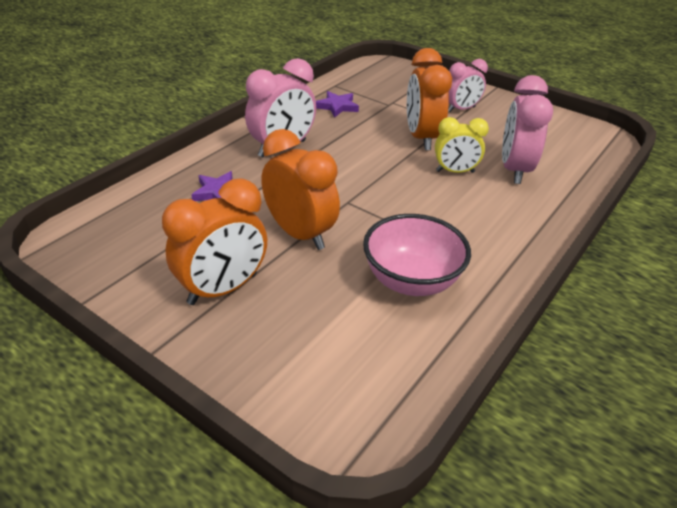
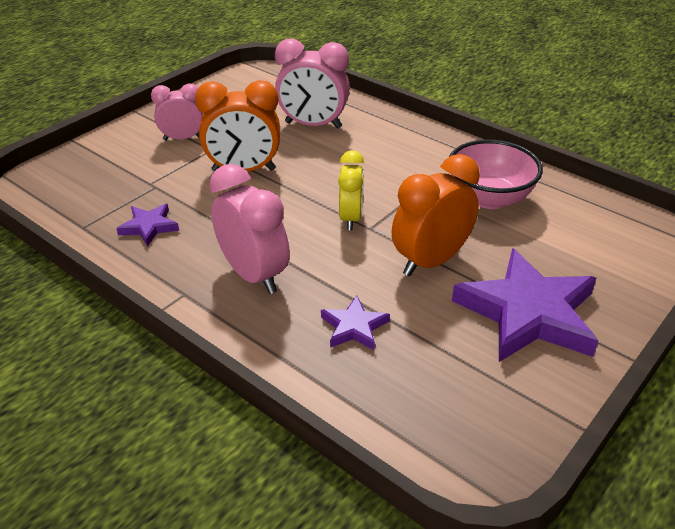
camera: 85 degrees left, 0 degrees up
(223, 289) = (528, 313): orange clock -> purple star
(455, 171) = (314, 157): yellow clock -> yellow clock (350, 218)
(461, 109) = (182, 138): pink clock -> pink clock turned 75 degrees counterclockwise

